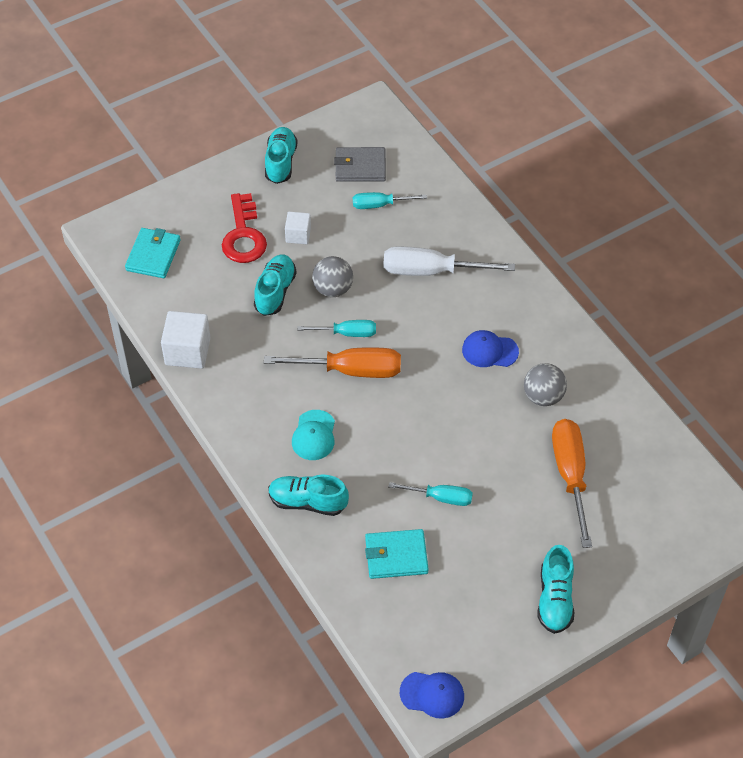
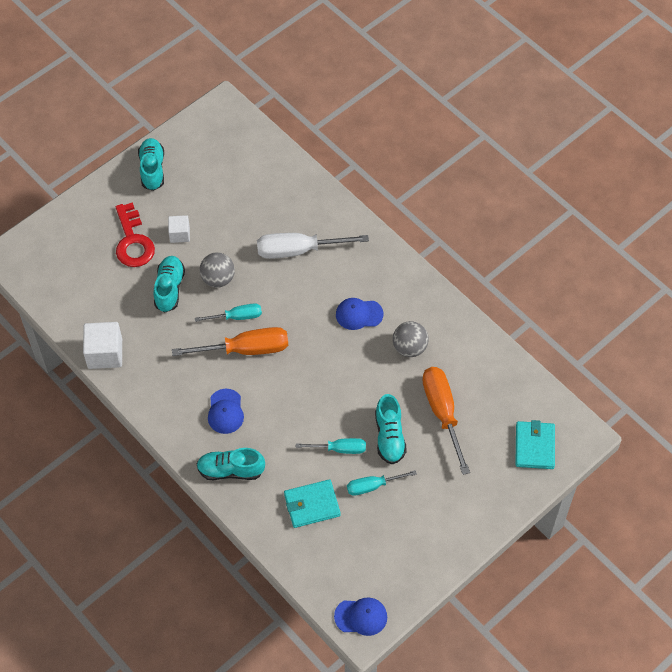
camera: 10 degrees left, 5 degrees up
(153, 255) = (58, 271): turquoise wallet -> turquoise wallet (534, 446)
(314, 435) = (225, 411): turquoise cap -> blue cap
(360, 167) = (221, 164): grey wallet -> none
(380, 205) = (244, 196): turquoise screwdriver -> turquoise screwdriver (373, 486)
(555, 599) = (446, 520): turquoise shoe -> turquoise shoe (389, 436)

